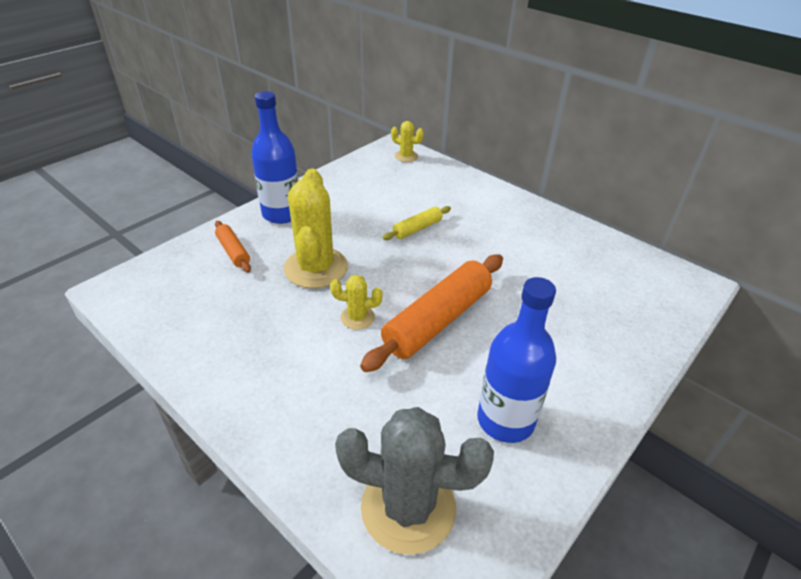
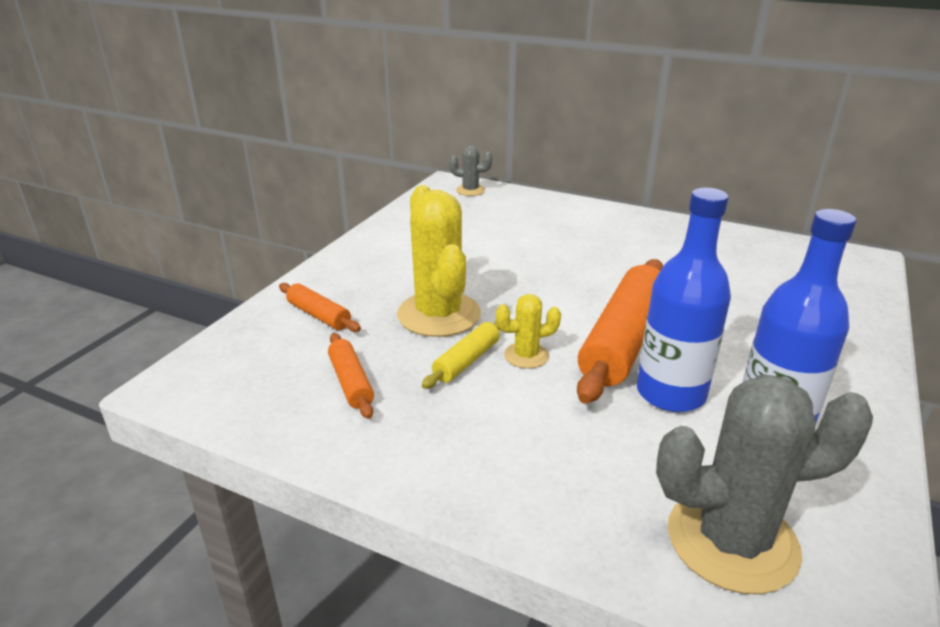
camera: 15 degrees left, 10 degrees down
(224, 312) = (351, 382): none -> orange rolling pin
(282, 214) = (357, 267): blue bottle -> blue bottle (670, 393)
(406, 156) = (470, 190): yellow cactus -> grey cactus
(417, 228) = (533, 256): yellow rolling pin -> yellow rolling pin (466, 361)

